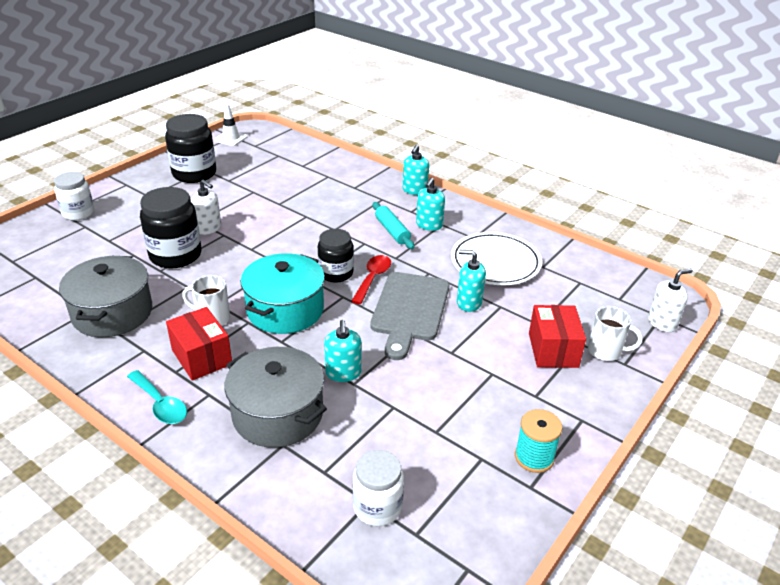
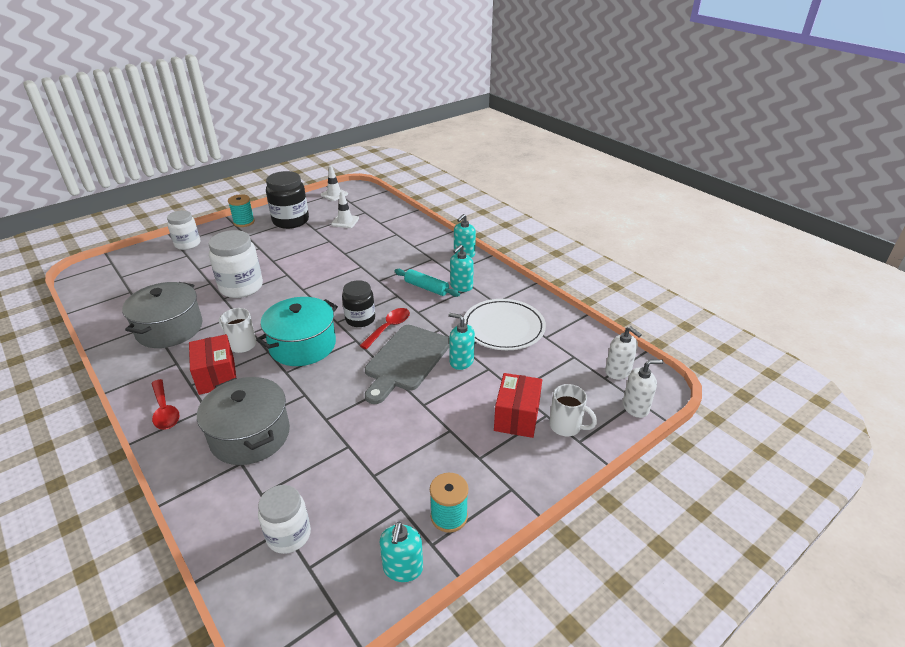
camera: 15 degrees right, 0 degrees up
(136, 181) = (244, 222): none -> turquoise spool
(160, 404) = (164, 411): turquoise spoon -> red spoon
(175, 255) = (241, 287): black jar -> white jar
(208, 228) = (278, 268): white soap dispenser -> white soap dispenser (618, 371)
(260, 168) = (345, 221): none -> white traffic cone
(343, 373) = (321, 408): turquoise soap dispenser -> turquoise soap dispenser (403, 568)
(392, 231) = (426, 288): turquoise rolling pin -> turquoise rolling pin turned 45 degrees counterclockwise

